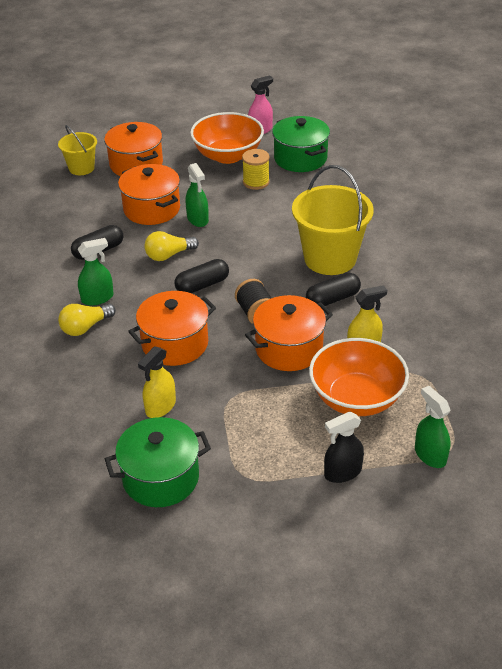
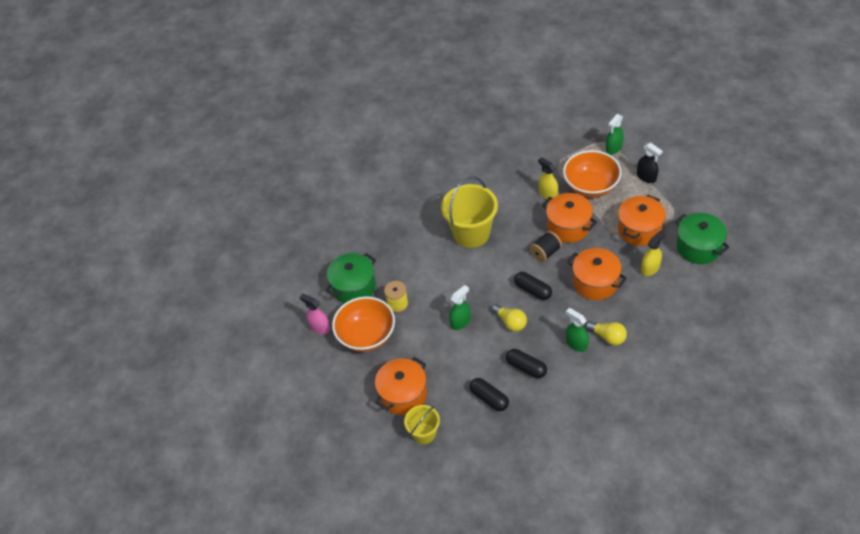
camera: 105 degrees left, 10 degrees up
(151, 209) = (460, 356): orange pot -> orange pot (639, 230)
(160, 407) = (650, 268): yellow spray bottle -> yellow spray bottle turned 60 degrees counterclockwise
(332, 299) = (512, 220): black capsule -> black capsule (489, 398)

